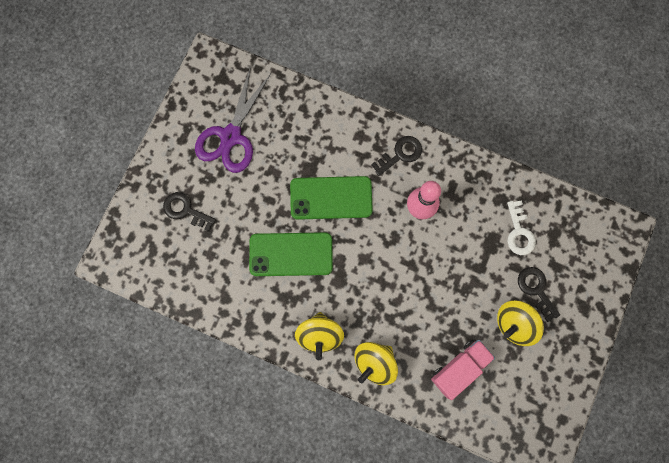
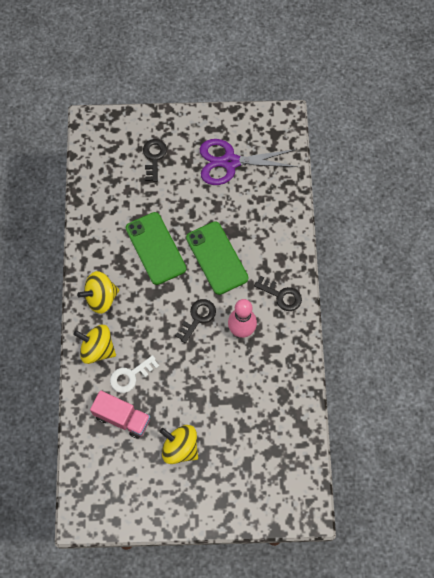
camera: 65 degrees right, 10 degrees down
(519, 232) = (261, 420): white key -> white key (130, 376)
(536, 289) = (218, 454): black key -> black key (198, 318)

